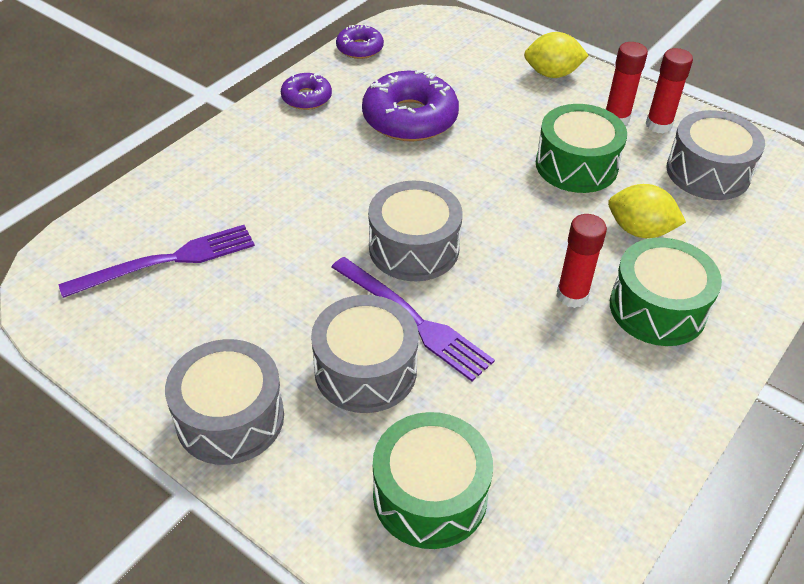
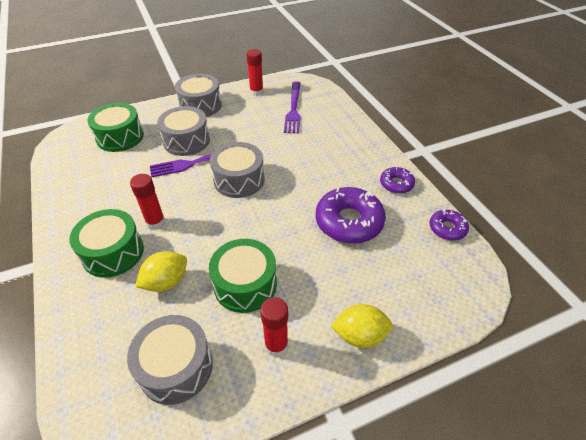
camera: 120 degrees right, 0 degrees up
(552, 74) = (360, 335): yellow lemon -> yellow lemon turned 60 degrees clockwise
(658, 125) = (249, 372): red glue stick -> red glue stick (256, 92)

